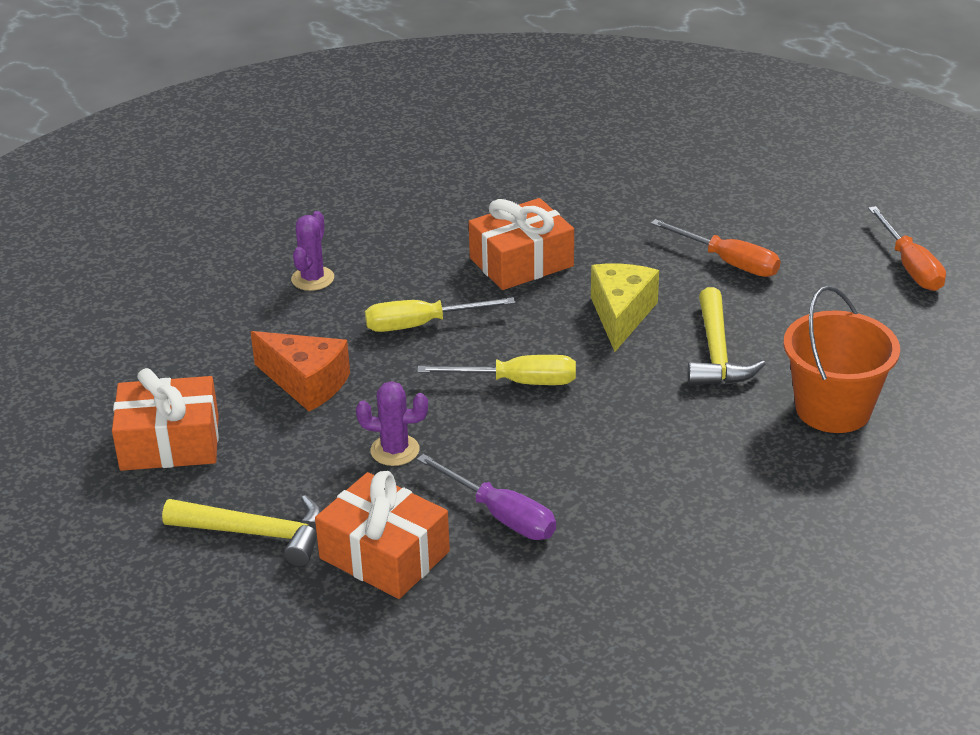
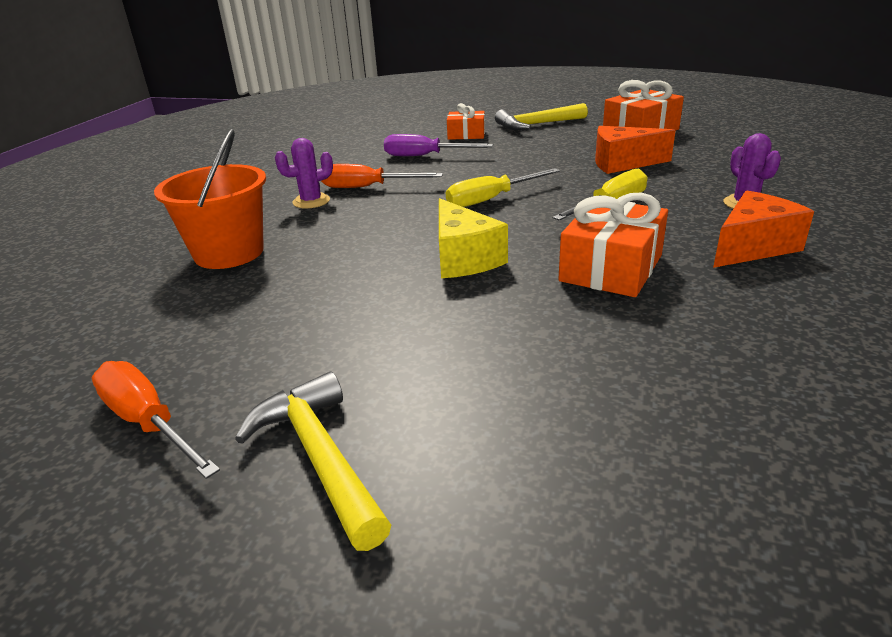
camera: 150 degrees right, 5 degrees down
(384, 555) = (466, 135): orange gift -> orange gift, size x0.62
(394, 239) = (752, 247): none -> orange cheese
(395, 450) = (519, 158): purple cactus -> purple cactus (311, 201)
(716, 353) = (352, 258): yellow hammer -> yellow hammer (320, 457)
(728, 262) = (399, 342): orange screwdriver -> orange screwdriver (367, 187)

